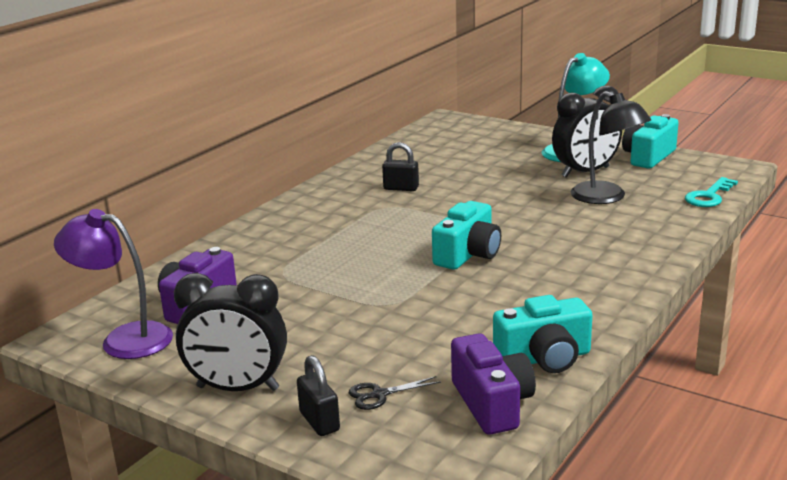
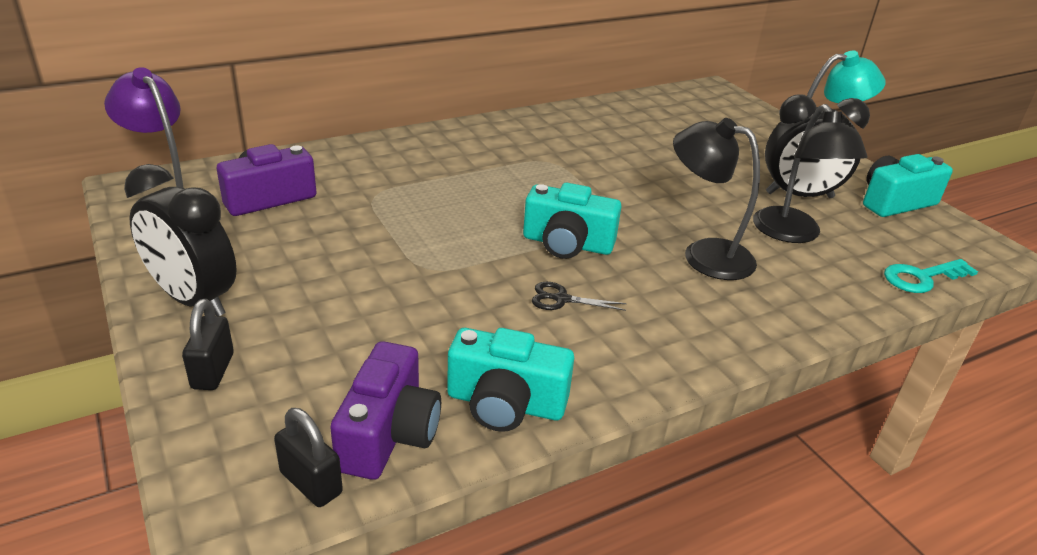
camera: 25 degrees right, 10 degrees up
(379, 395) = (299, 367): black scissors -> black scissors (562, 299)
(401, 188) = (584, 147): black padlock -> black padlock (311, 483)
(468, 254) = (567, 244): turquoise camera -> turquoise camera turned 45 degrees clockwise
(566, 229) = (704, 255): none -> black lamp

